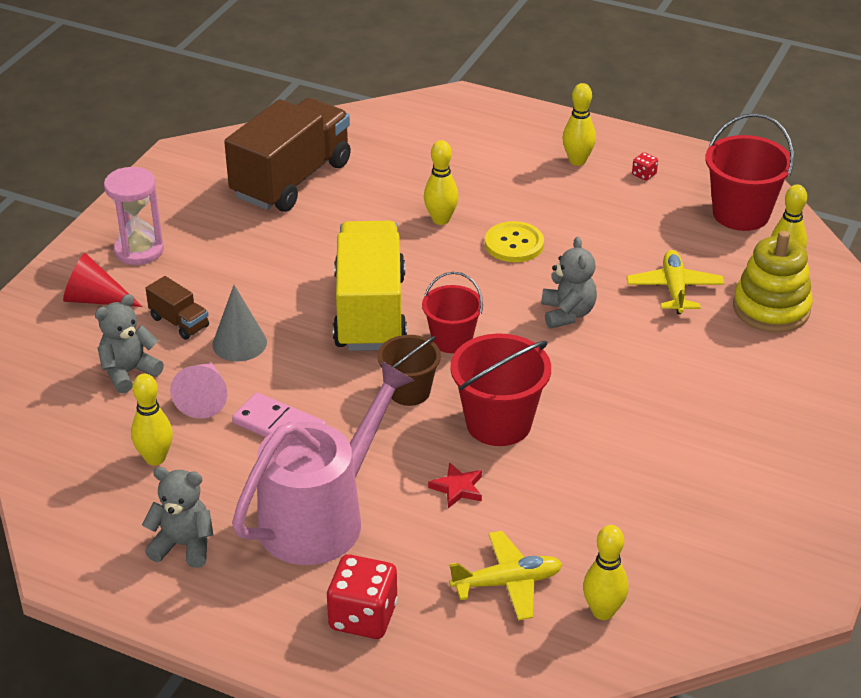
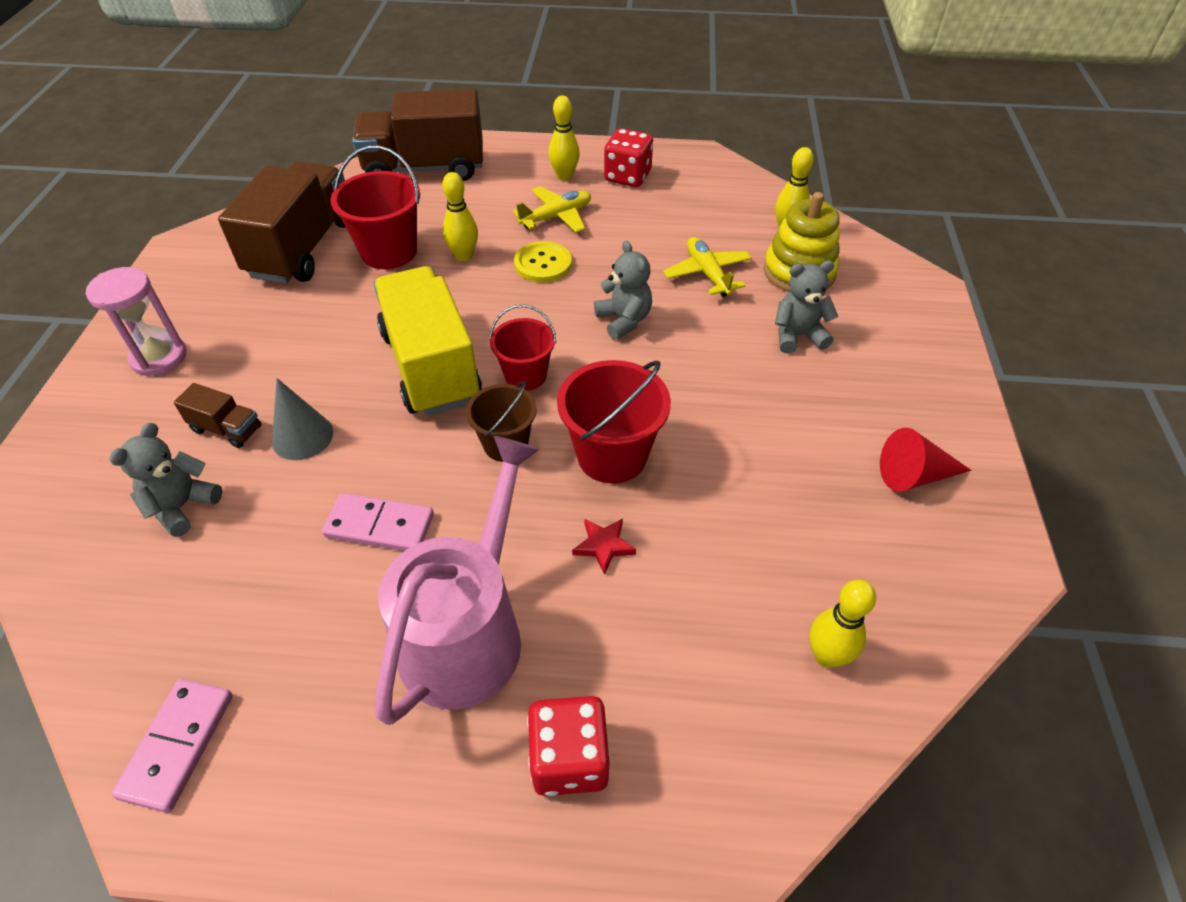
camera: 20 degrees left, 10 degrees up
(86, 529) = (178, 745): none -> pink domino
(95, 299) = (120, 426): red cone -> red cone (914, 475)
(155, 458) = (244, 611): yellow bowling pin -> none
(183, 545) = (313, 727): grey teddy bear -> grey teddy bear (797, 336)
(204, 398) = (281, 514): pink cone -> none
(437, 124) = (425, 169): none -> brown truck
(507, 583) = (710, 652): yellow plane -> yellow plane (556, 217)
(644, 174) = (627, 176): red dice -> red dice, size x2.25
(741, 213) = (726, 193): red bucket -> red bucket (389, 252)

